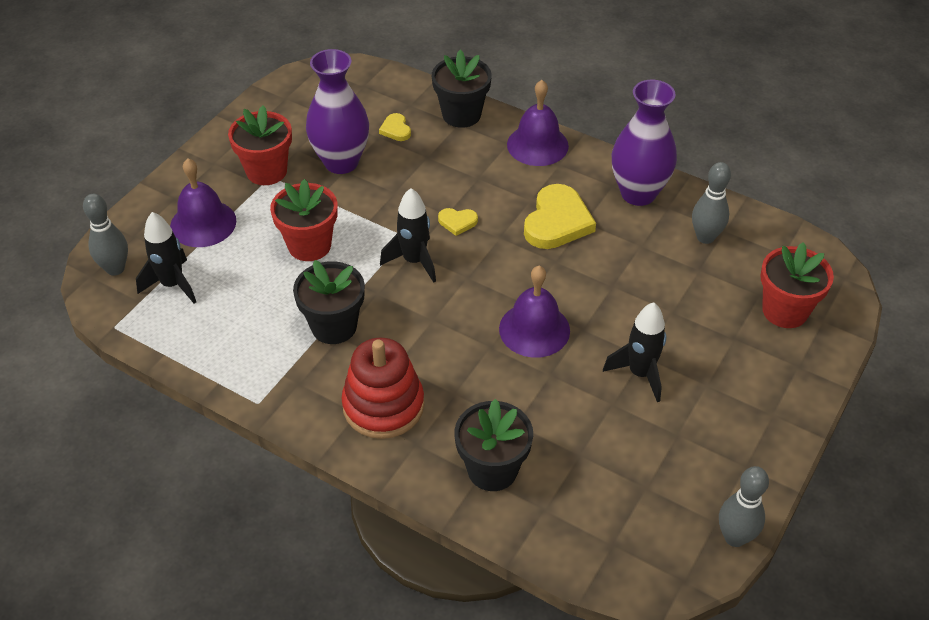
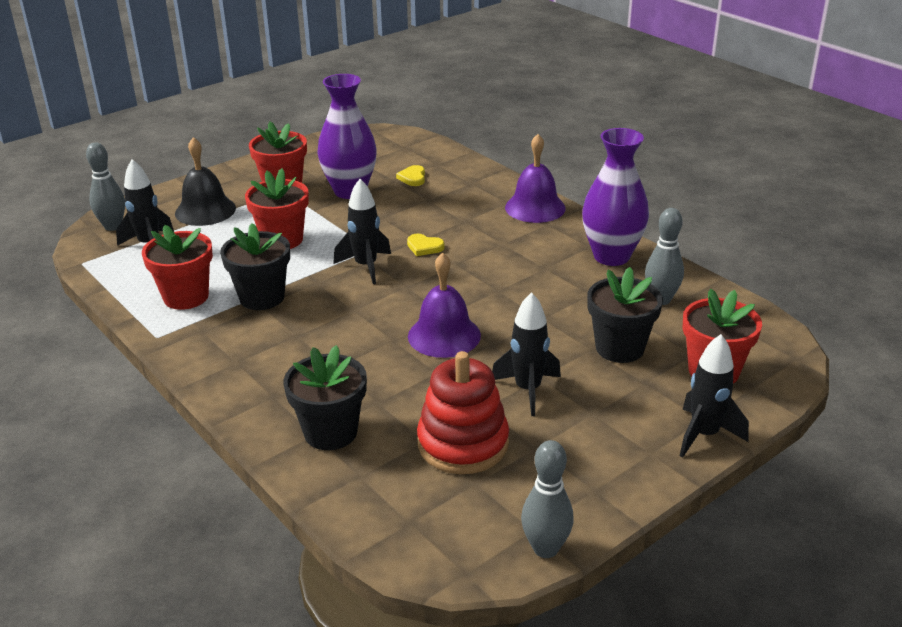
camera: 20 degrees right, 15 degrees down
(203, 223) = (205, 210): purple bell -> black bell
(256, 345) = (186, 297): none -> red flower pot
(383, 406) = (264, 362): red stacking toy -> red stacking toy (463, 443)
(461, 115) = (478, 177): black flower pot -> black flower pot (619, 348)
(557, 221) = (518, 262): yellow heart -> none
(806, 383) = (704, 435): none -> black rocket

